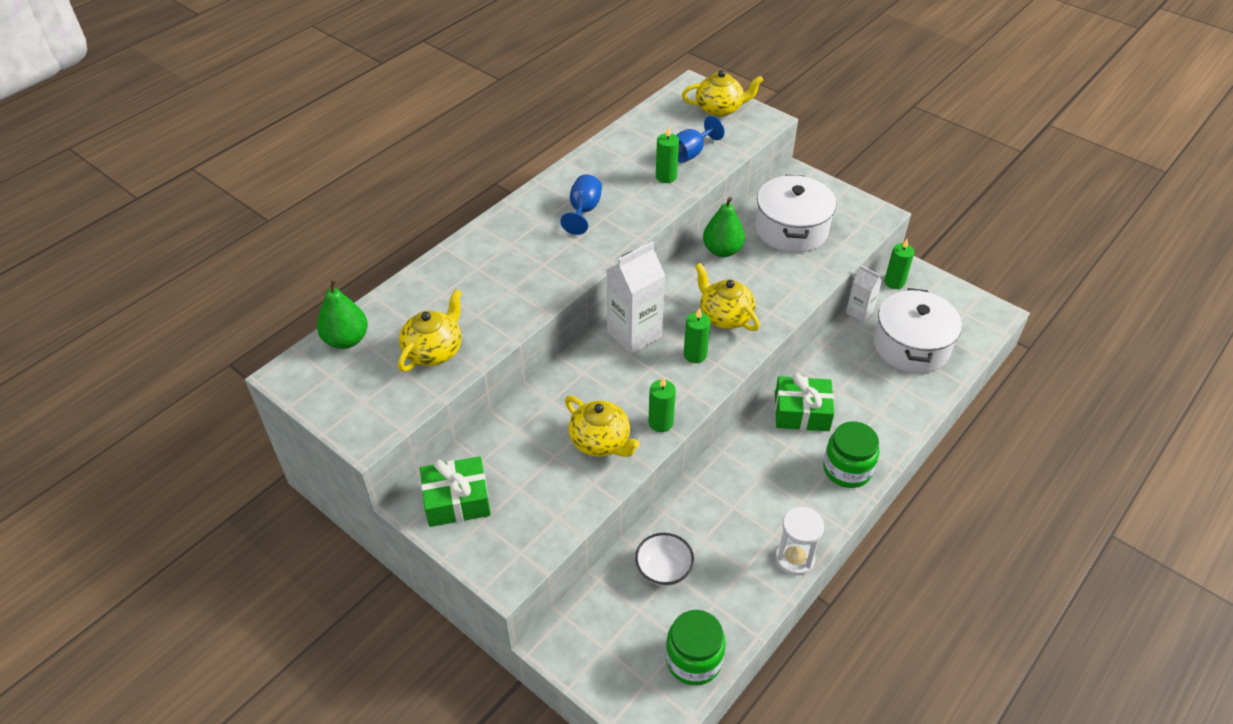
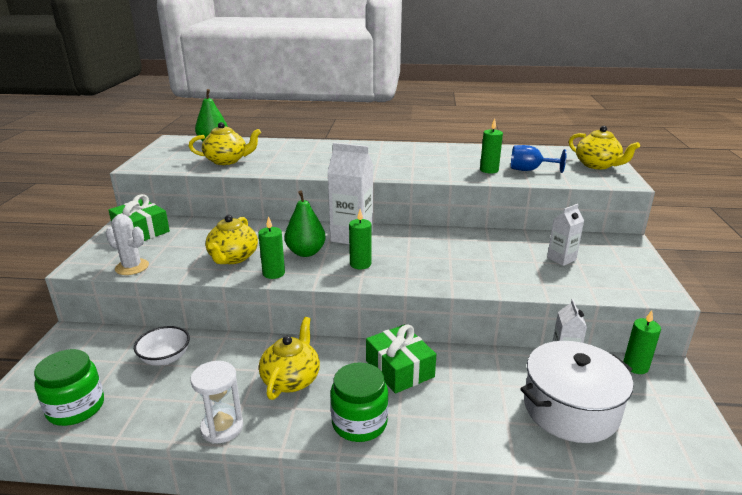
camera: 55 degrees right, 20 degrees down
(549, 532) = (132, 267): none -> white cactus
(583, 211) = (409, 159): blue goblet -> none
(722, 250) = (486, 240): green pear -> green pear (306, 252)
(725, 316) = (418, 262): yellow teapot -> yellow teapot (291, 379)
(791, 229) = (561, 259): white pot -> white carton

